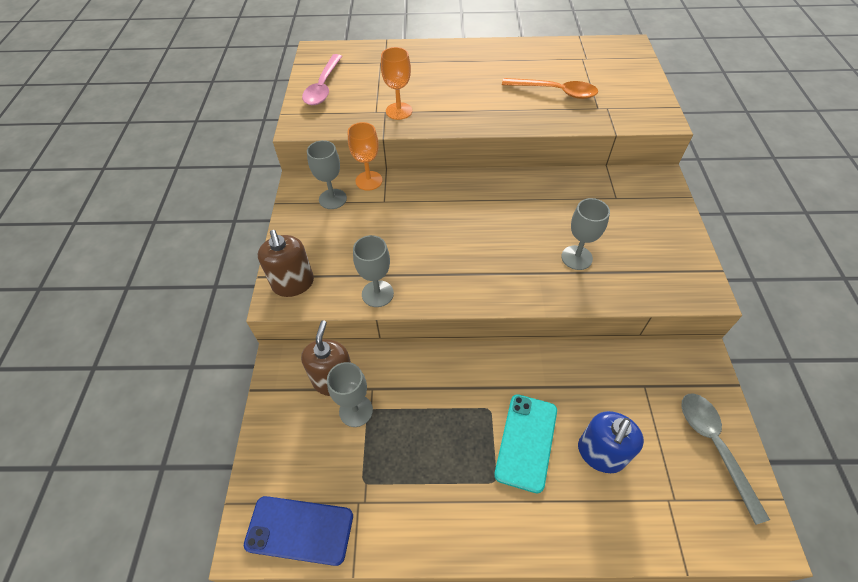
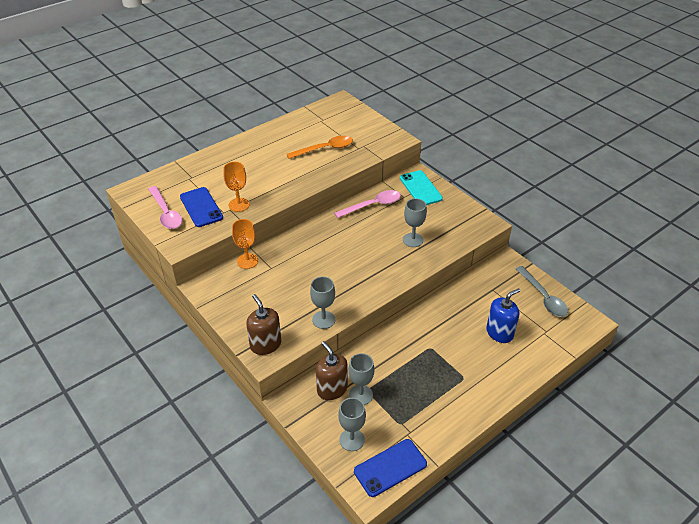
camera: 40 degrees left, 10 degrees down
(293, 283) = (265, 344): brown soap dispenser -> brown soap dispenser turned 150 degrees counterclockwise
(332, 199) = (235, 284): grey goblet -> grey goblet (352, 439)
(360, 96) = (201, 207): none -> blue phone
(526, 441) = (462, 350): turquoise phone -> turquoise phone (420, 188)
(566, 189) = (373, 205): none -> pink spoon
(600, 453) = (499, 333): blue soap dispenser -> blue soap dispenser turned 120 degrees counterclockwise
(714, 446) = (543, 297): grey spoon -> grey spoon turned 150 degrees counterclockwise

